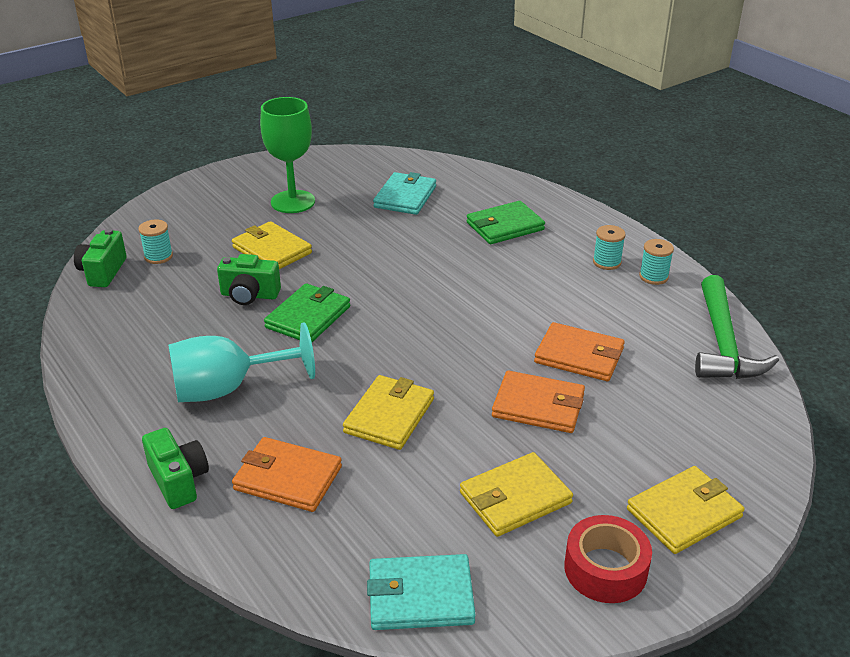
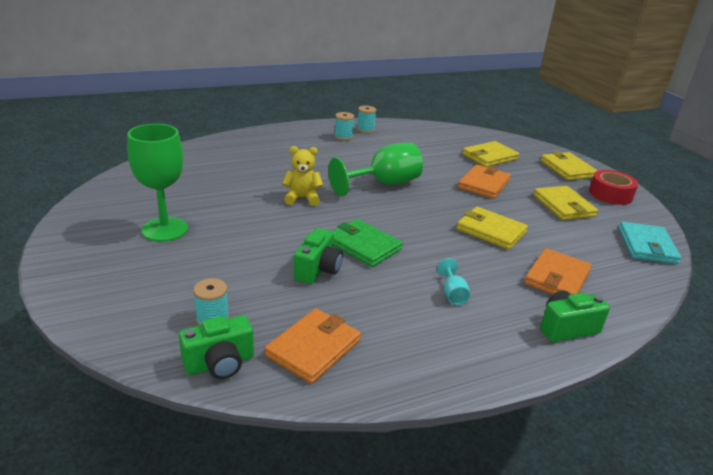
camera: 80 degrees left, 5 degrees down
(103, 272) = (220, 364): green camera -> green camera turned 45 degrees counterclockwise
(228, 388) = (452, 294): turquoise goblet -> turquoise goblet, size x0.44
(272, 250) = (247, 250): yellow wallet -> yellow wallet (489, 157)
(398, 261) = (302, 198): none -> yellow teddy bear
(405, 197) = (204, 180): turquoise wallet -> none
(474, 313) = (383, 184): none -> green goblet
(505, 226) = (279, 155): green wallet -> none
(579, 356) = (438, 164): orange wallet -> orange wallet (313, 348)
(723, 343) = (435, 130): green hammer -> none

